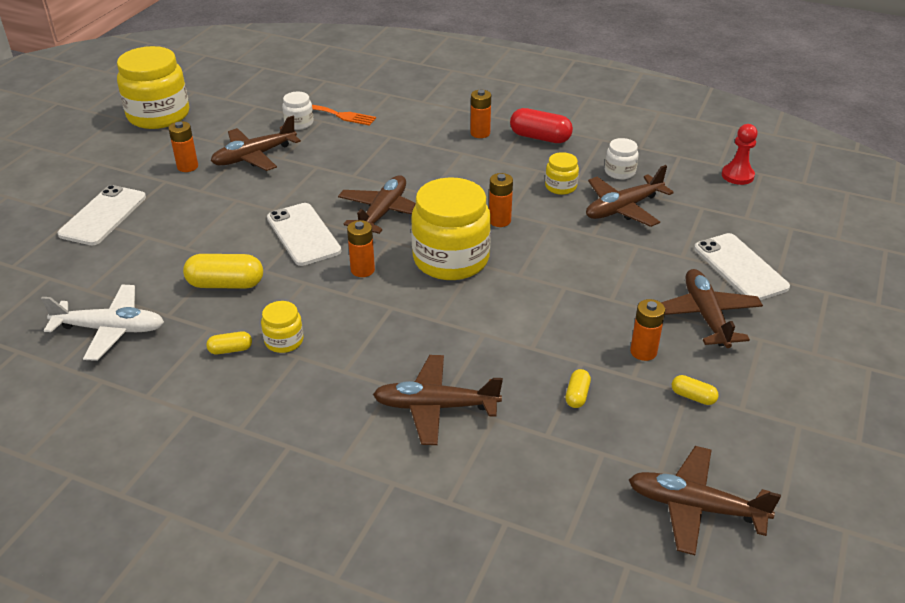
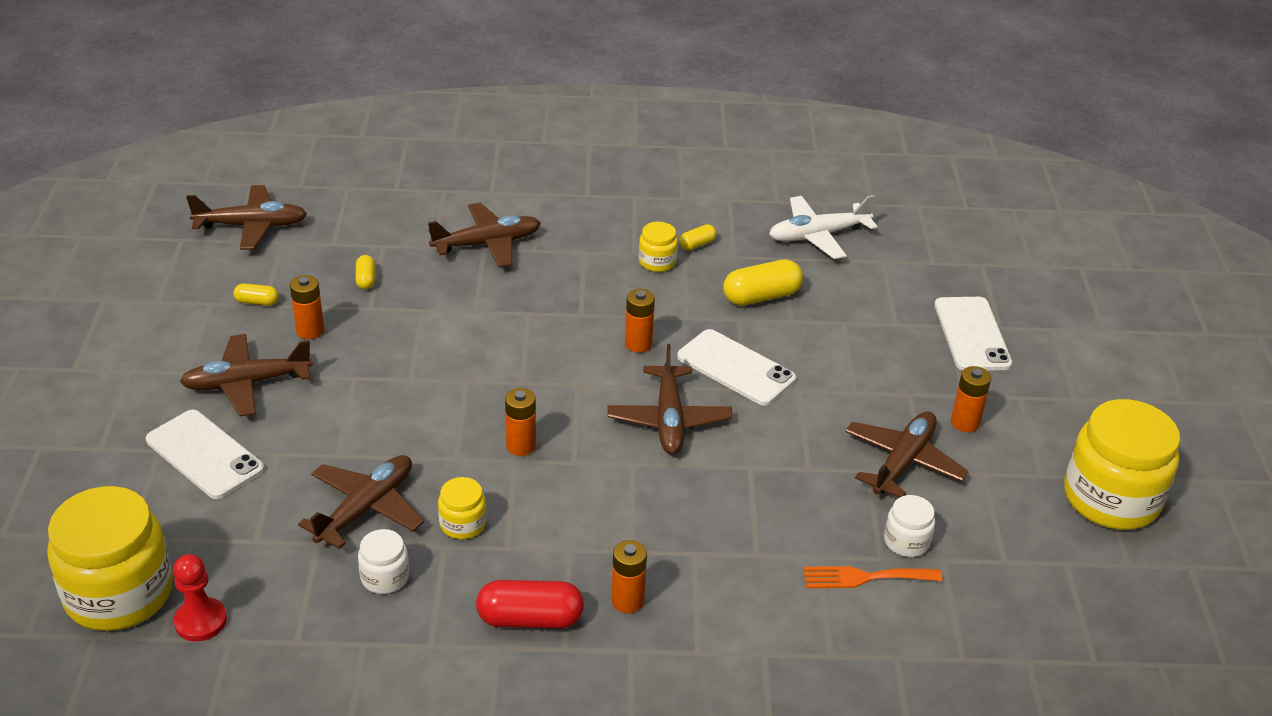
camera: 155 degrees right, 0 degrees up
(451, 259) = (551, 380): yellow jar -> yellow jar (119, 593)
(705, 316) = (246, 383): brown plane -> brown plane turned 105 degrees clockwise

